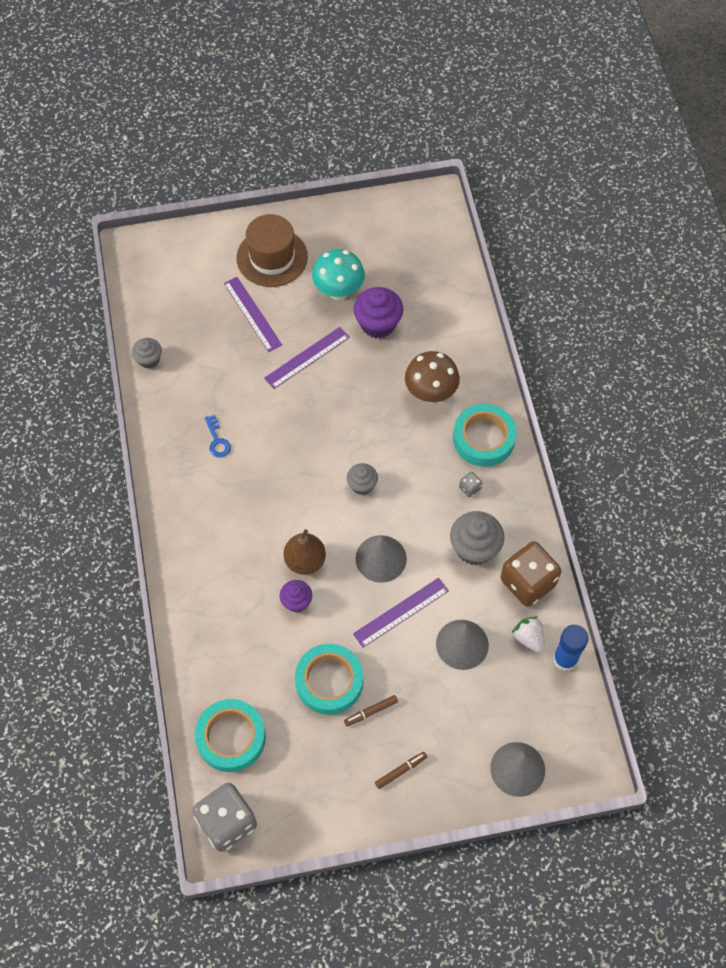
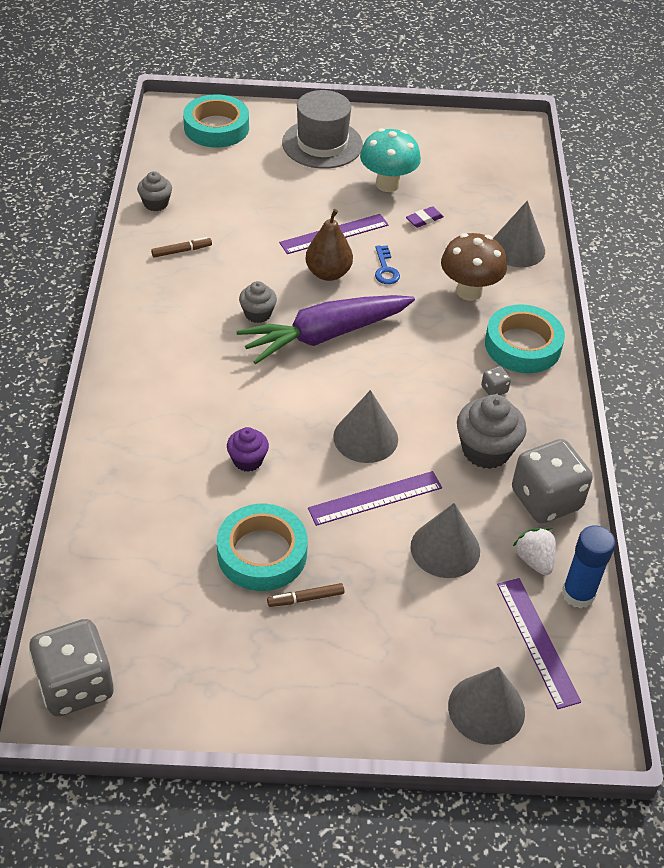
camera: 10 degrees right, 15 degrees down
(217, 440) = (206, 288): blue key -> blue key (385, 269)
(231, 737) = (116, 588): turquoise tape -> turquoise tape (216, 127)
(252, 314) = (285, 186): purple ruler -> purple ruler (537, 641)
(272, 257) = (322, 144): brown hat -> grey hat
(305, 561) = (271, 421): brown pear -> brown pear (328, 273)
(325, 466) = (325, 335): none -> purple carrot
(362, 485) = (363, 361): grey cupcake -> grey cupcake (258, 314)
(378, 324) = (424, 219): purple cupcake -> purple eraser
(401, 771) = (326, 676): brown marker -> brown marker (181, 251)
(460, 337) = (517, 248): none -> grey cone
(527, 582) = (546, 499): brown dice -> grey dice

